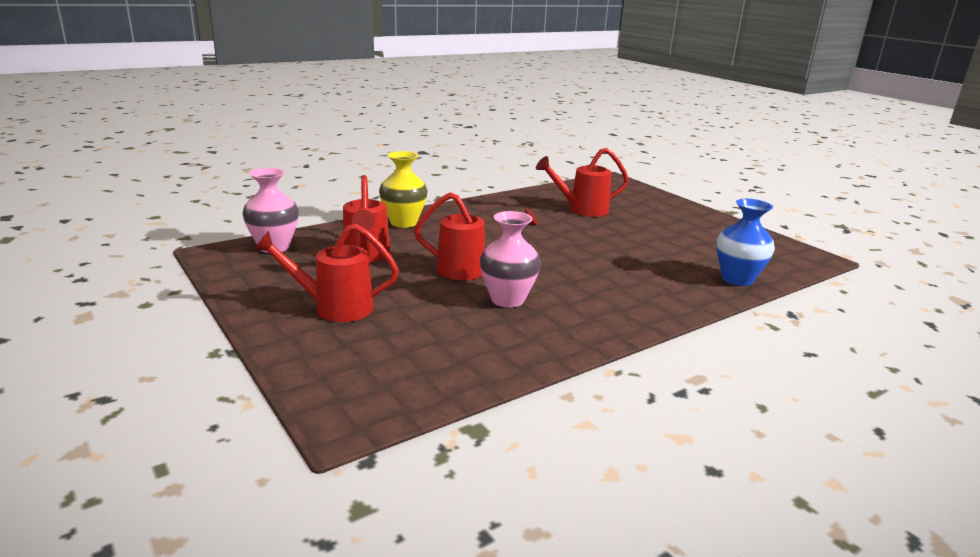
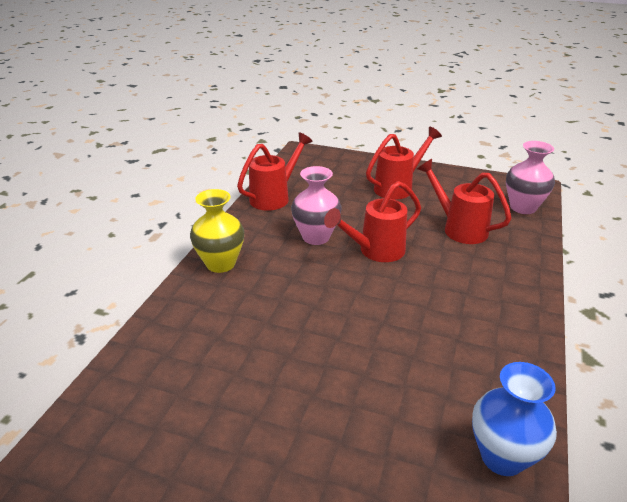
camera: 145 degrees right, 10 degrees up
(403, 223) = (516, 281): yellow vase -> yellow vase (220, 263)
(581, 210) = (411, 436): red watering can -> red watering can (275, 197)
(737, 279) = (139, 364): blue vase -> blue vase (502, 457)

